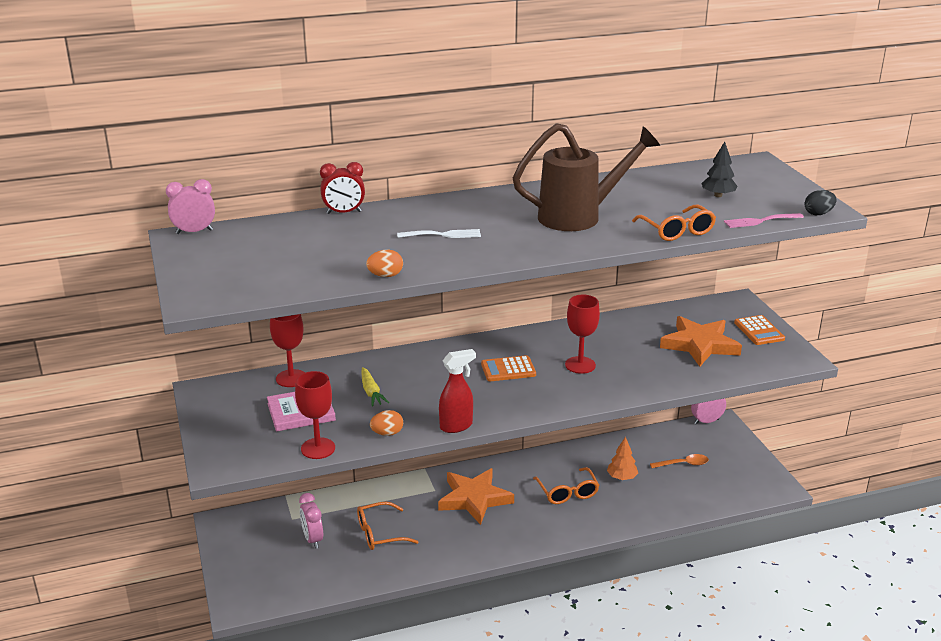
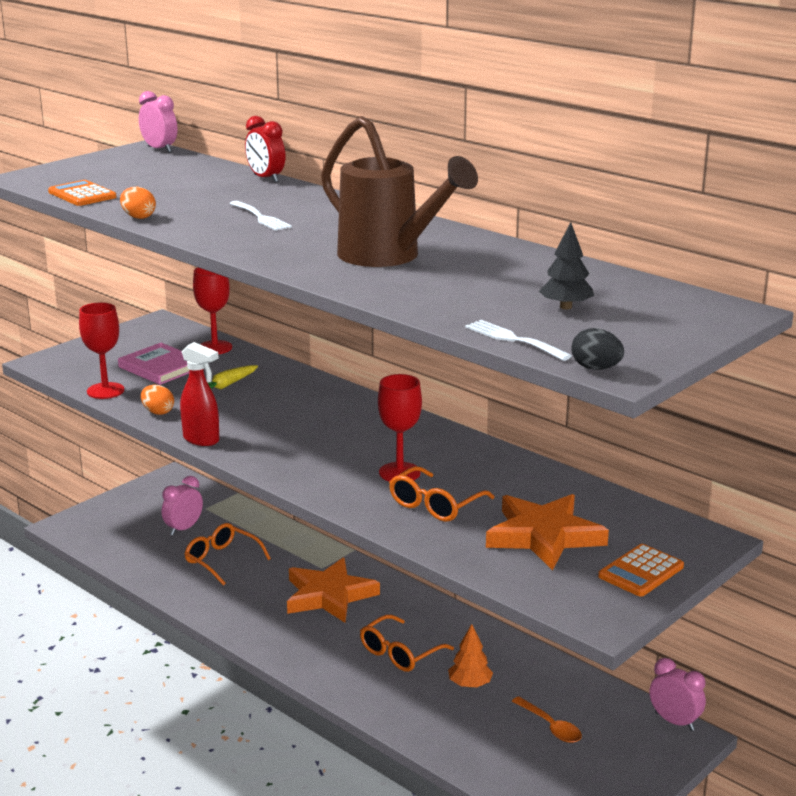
camera: 60 degrees right, 5 degrees down
(508, 369) = (343, 437): orange calculator -> orange calculator (82, 195)
(677, 231) = (413, 304): orange glasses -> orange glasses (435, 505)
(760, 221) = (513, 339): pink fork -> white fork

